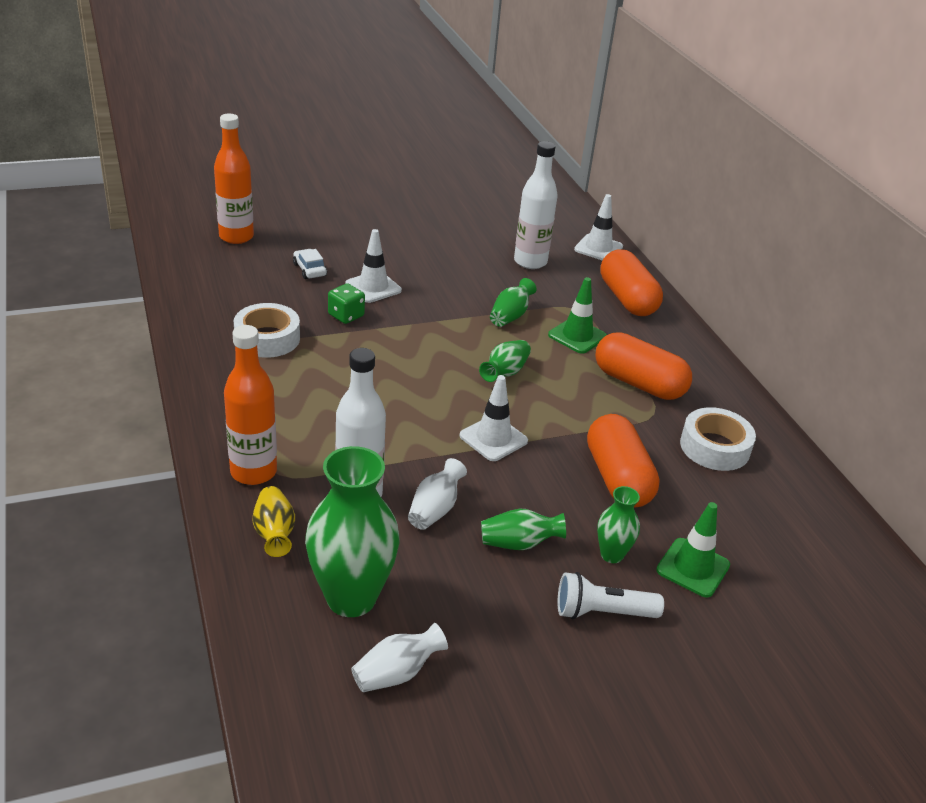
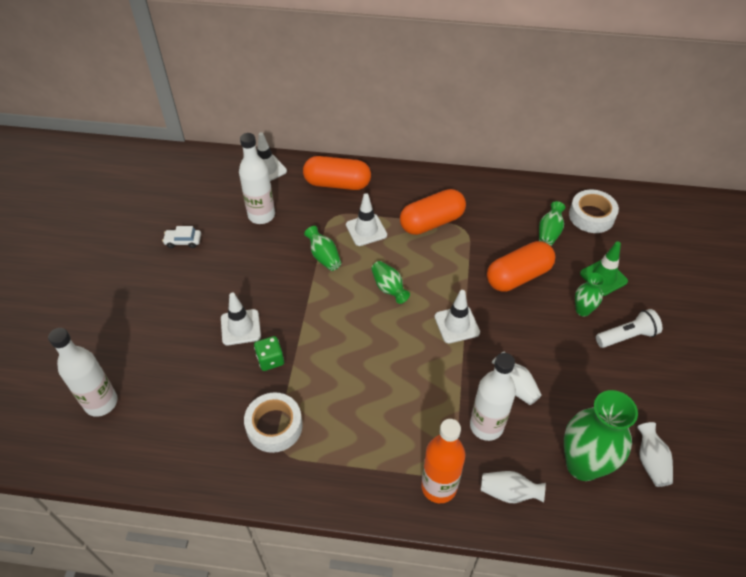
camera: 60 degrees left, 15 degrees up
(236, 237) = (101, 402): orange bottle -> white bottle
(274, 533) = (509, 492): yellow vase -> white vase
(309, 270) = (189, 363): white car -> white car (183, 241)
(519, 543) = (560, 353): green vase -> green vase (549, 232)
(577, 336) = (366, 230): green traffic cone -> white traffic cone
(602, 612) = (627, 336): white flashlight -> white flashlight turned 135 degrees counterclockwise
(618, 478) = (518, 276): orange capsule -> orange capsule turned 45 degrees counterclockwise
(714, 447) = (507, 216): white tape -> white tape (591, 216)

